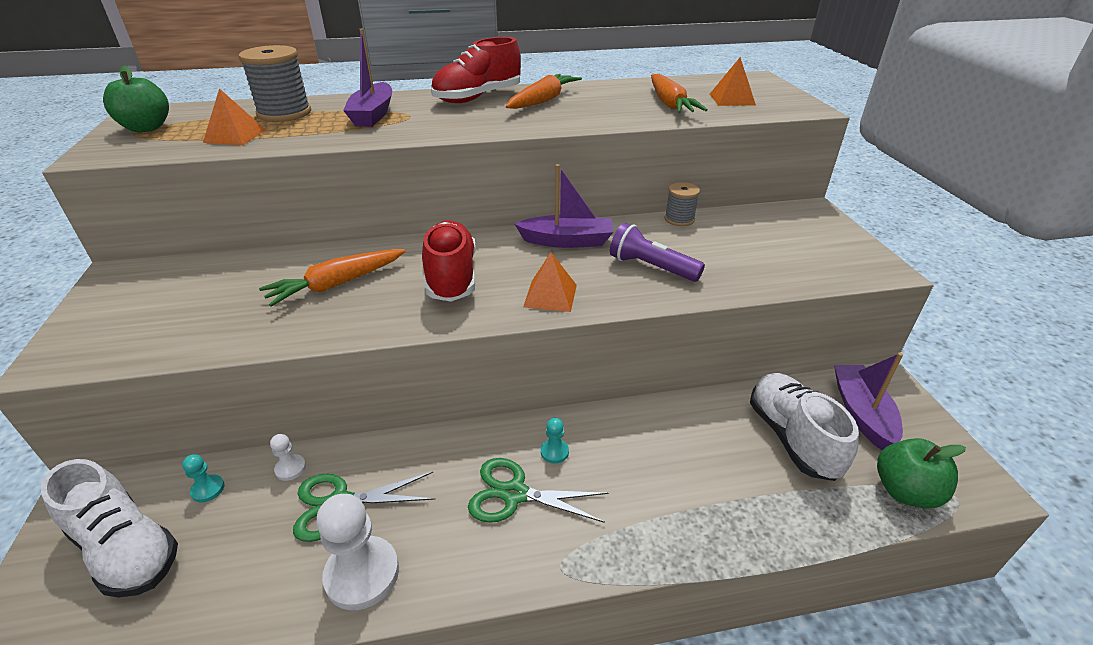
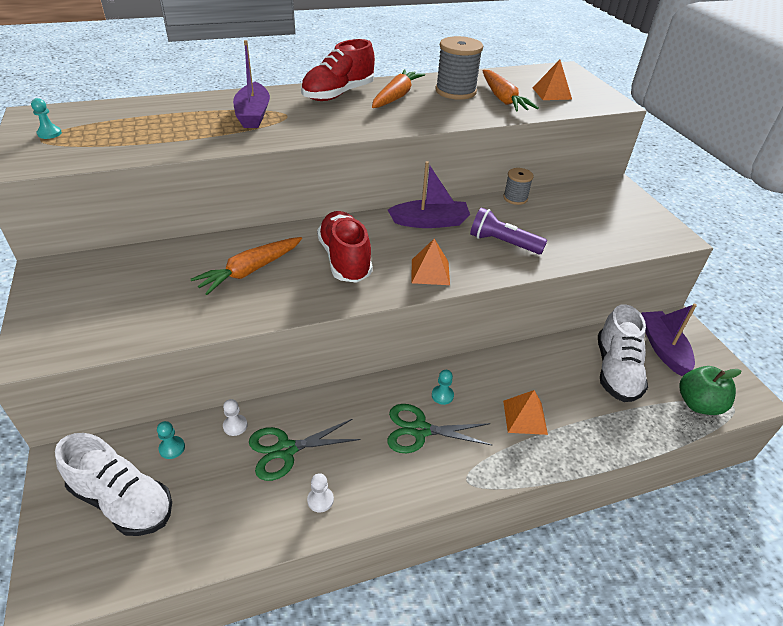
camera: 10 degrees left, 5 degrees up
(146, 128) = (49, 133): green apple -> turquoise pawn
(235, 136) = (139, 140): orange pyramid -> orange pyramid (524, 417)
(284, 113) = (171, 114): grey spool -> grey spool (455, 91)
(362, 574) = (320, 500): white pawn -> white pawn, size x0.47
(792, 438) = (616, 371): white shoe -> white shoe turned 150 degrees counterclockwise

